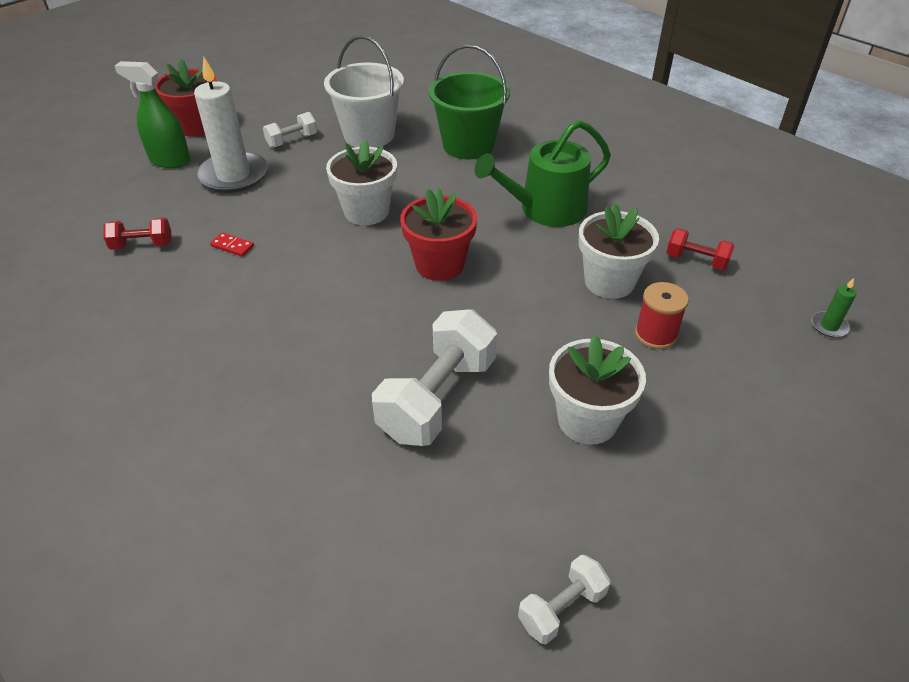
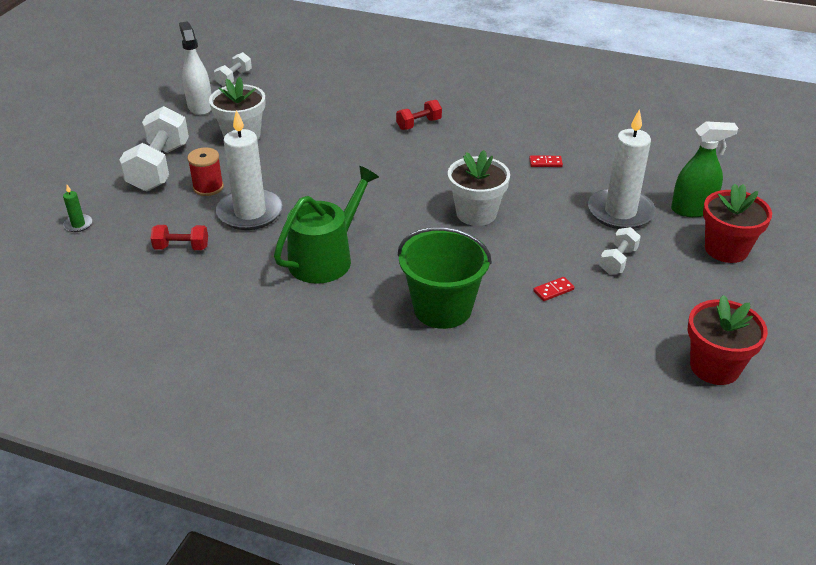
camera: 155 degrees right, 5 degrees down
(142, 245) = (607, 147): red dumbbell -> red dumbbell (419, 124)
(369, 135) = (553, 290): white bucket -> red domino
(437, 398) = (333, 124): white dumbbell -> white dumbbell (159, 167)
(439, 265) = (385, 190): red flower pot -> red flower pot (714, 367)
(609, 281) = (250, 212): white flower pot -> white candle
(647, 529) = (200, 107): none -> white spray bottle

